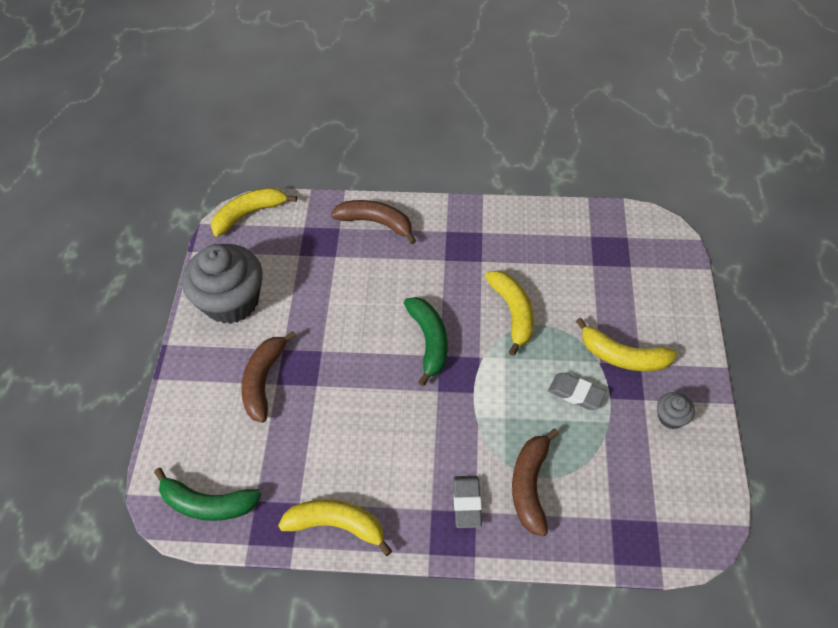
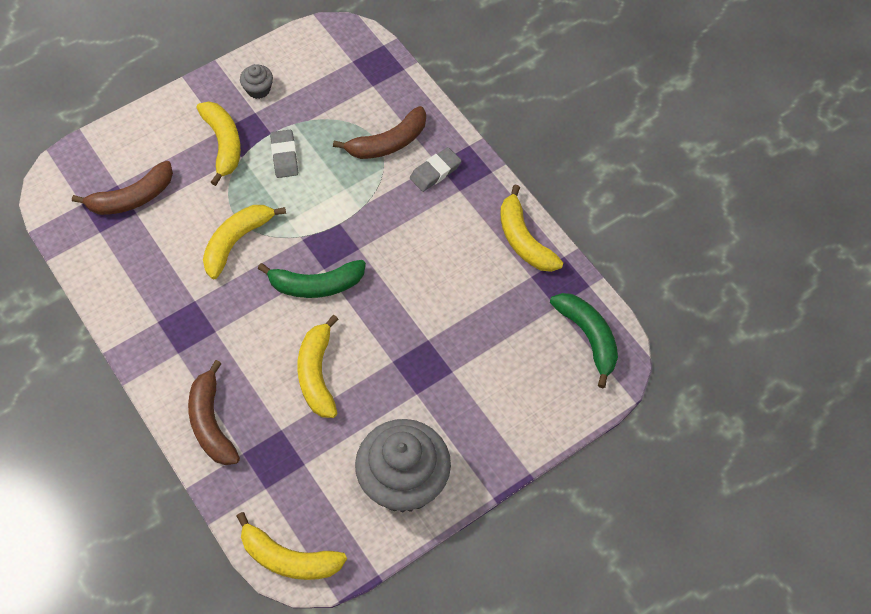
camera: 130 degrees left, 5 degrees up
(264, 380) = (457, 383): brown banana -> brown banana (132, 198)
(355, 299) = (317, 374): none -> yellow banana
(429, 341) = (316, 285): green banana -> green banana turned 135 degrees counterclockwise

